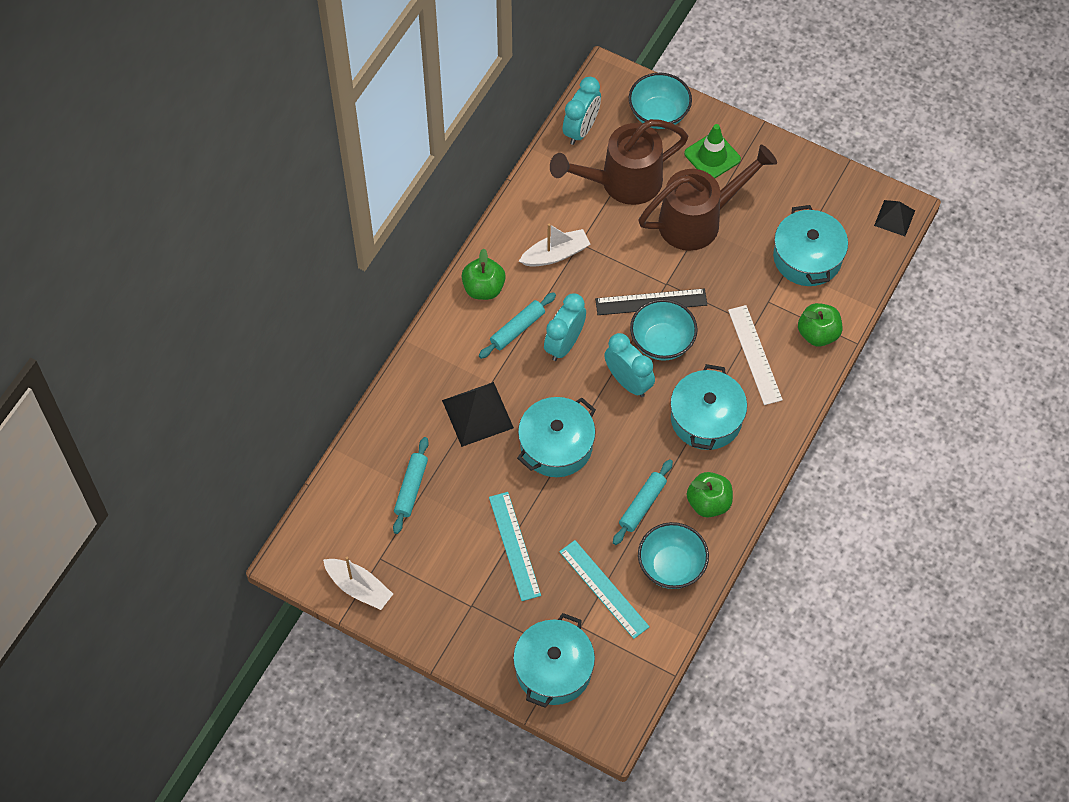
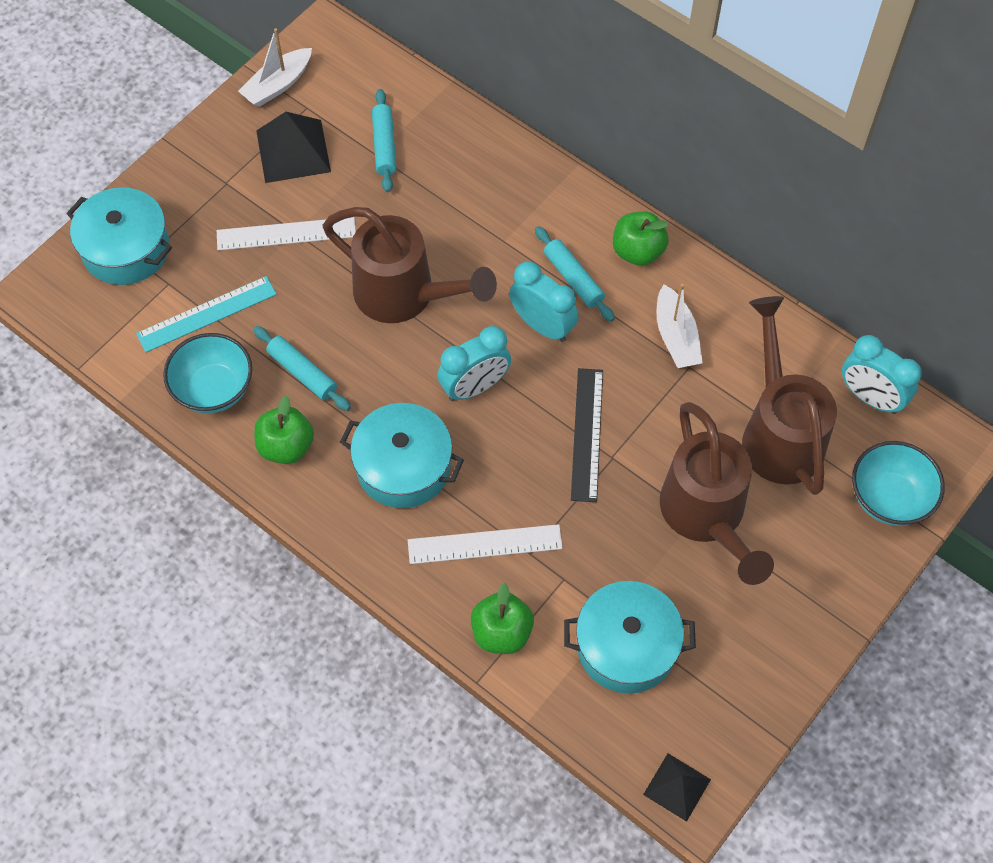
camera: 100 degrees right, 0 degrees up
(411, 488) = (384, 145): turquoise rolling pin -> turquoise rolling pin turned 60 degrees clockwise
(477, 414) = (465, 221): black pyramid -> black pyramid (293, 151)
(515, 546) = (286, 234): turquoise ruler -> white ruler
(556, 445) = (404, 295): turquoise pot -> brown watering can
(662, 342) = (524, 436): turquoise bowl -> none
(712, 156) = (811, 554): green traffic cone -> none

